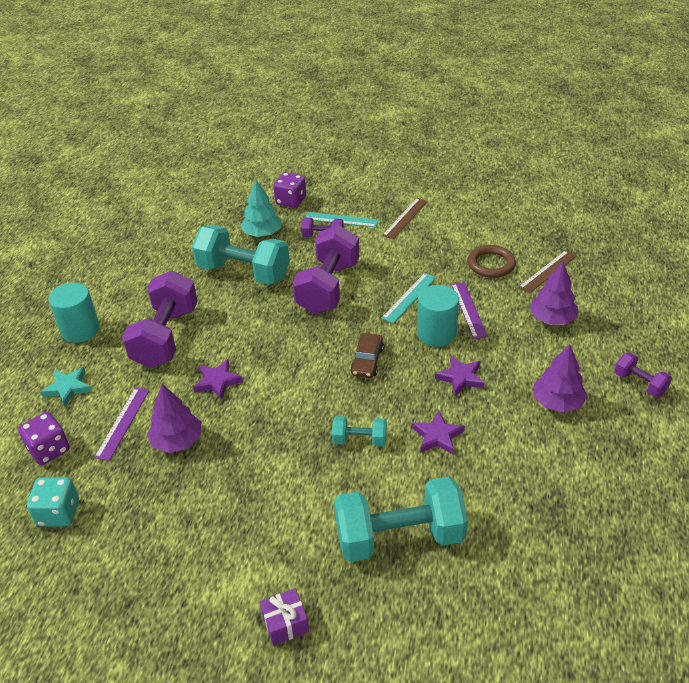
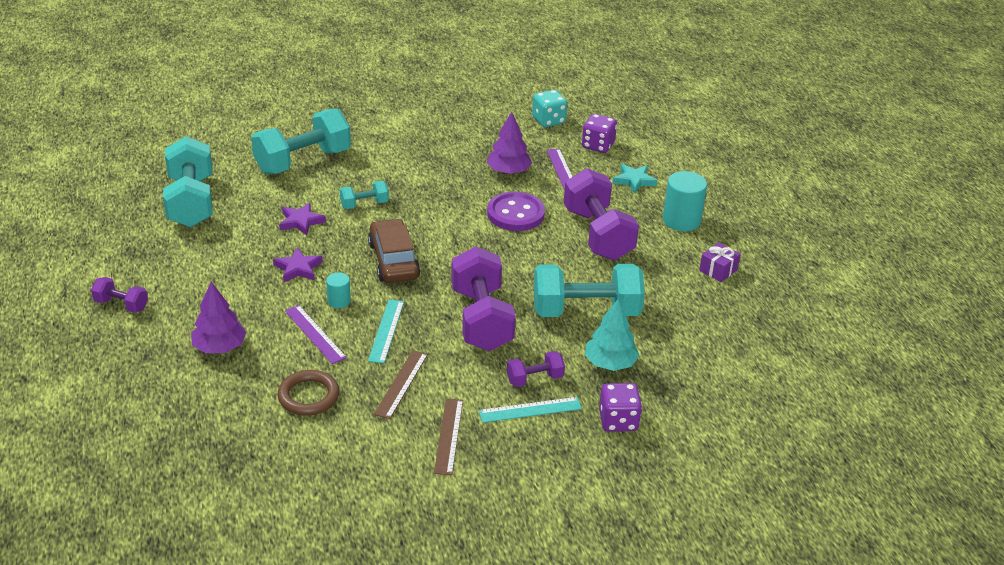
camera: 150 degrees right, 5 degrees down
(217, 381) = (515, 214): purple star -> purple button
(285, 623) = (355, 112): purple gift -> purple gift (718, 270)
(367, 361) = (394, 260): brown car -> brown car, size x1.59
(436, 333) = (339, 301): turquoise cylinder -> turquoise cylinder, size x0.54
(548, 271) = (235, 405): brown ruler -> brown ruler (401, 384)
(555, 505) = (191, 202): none -> turquoise dumbbell
(557, 402) = (201, 270): purple tree -> none

